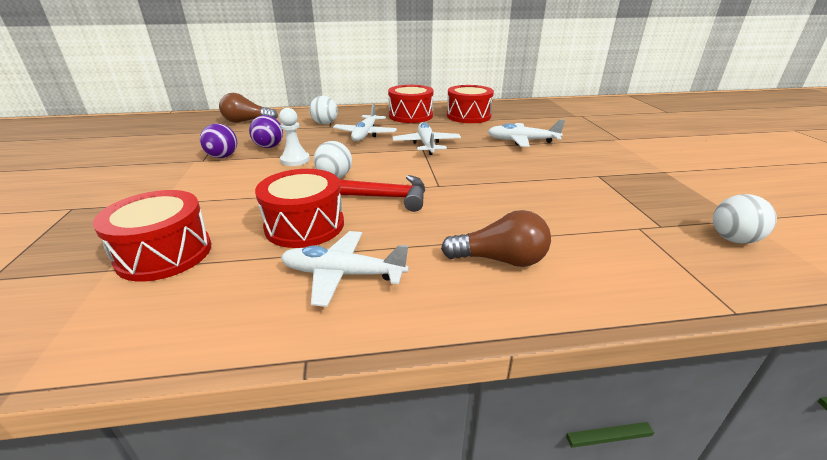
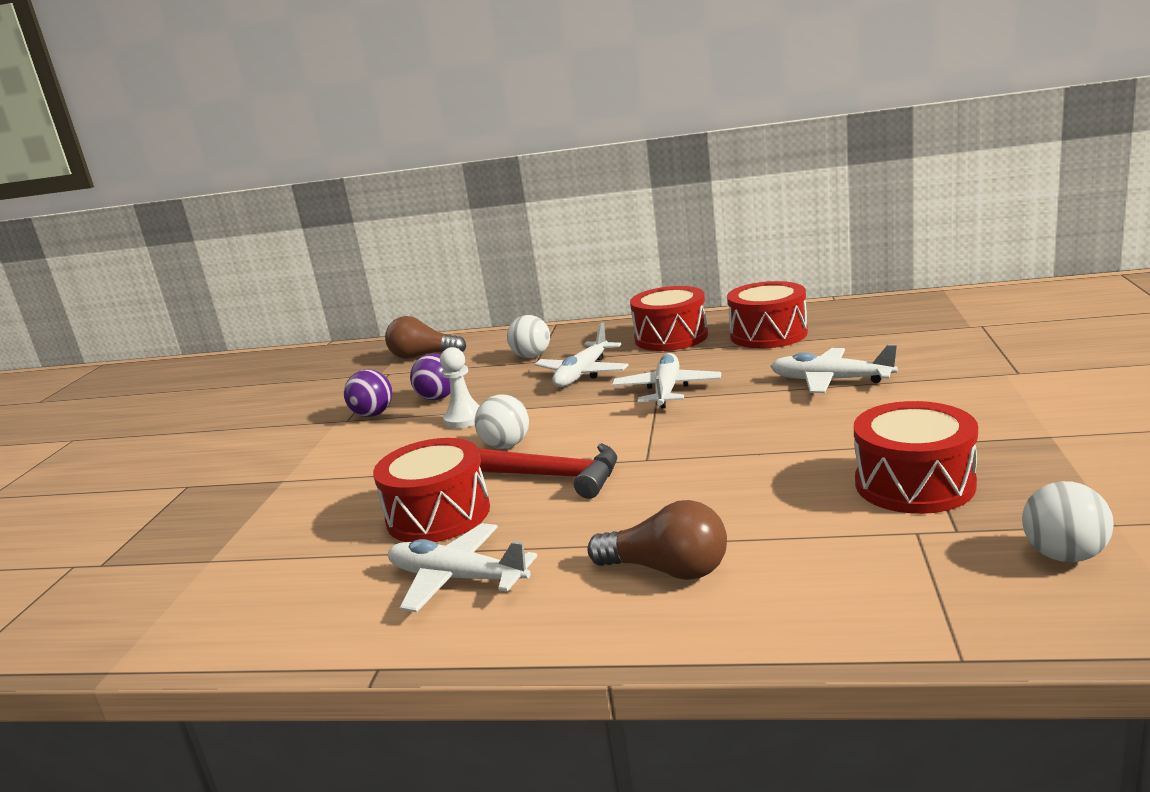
camera: 20 degrees right, 10 degrees down
(164, 254) = (270, 544): red drum -> red drum (914, 484)

